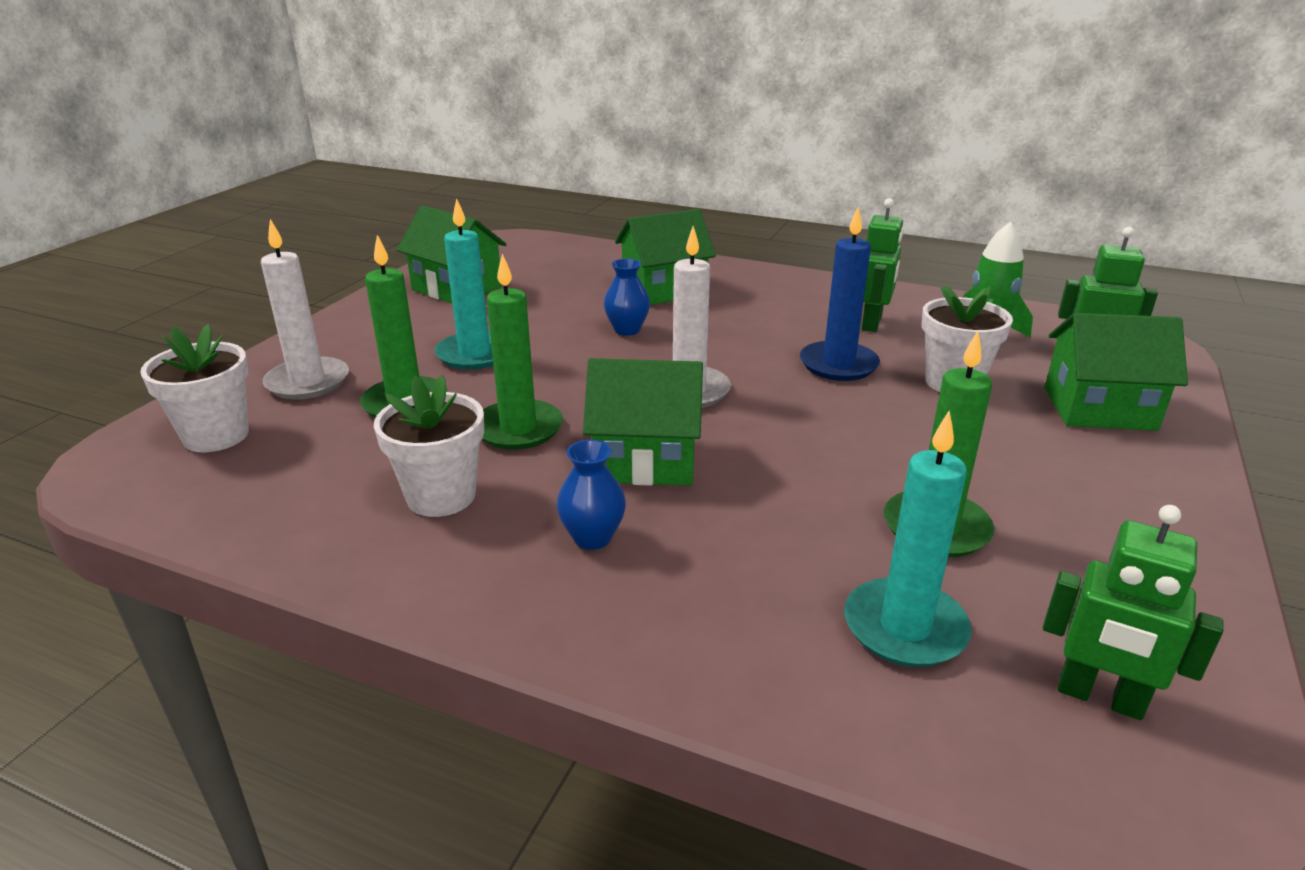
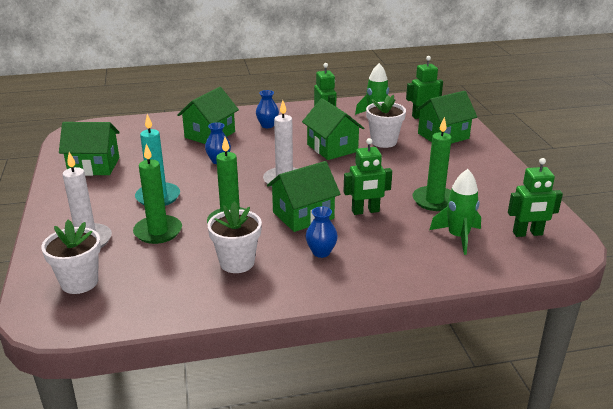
camera: 35 degrees left, 0 degrees up
(766, 495) = (365, 211): none -> green robot
(770, 300) = (267, 125): none -> blue vase
(838, 365) = (332, 148): blue candle -> green house
(905, 627) = (458, 237): turquoise candle -> green rocket

